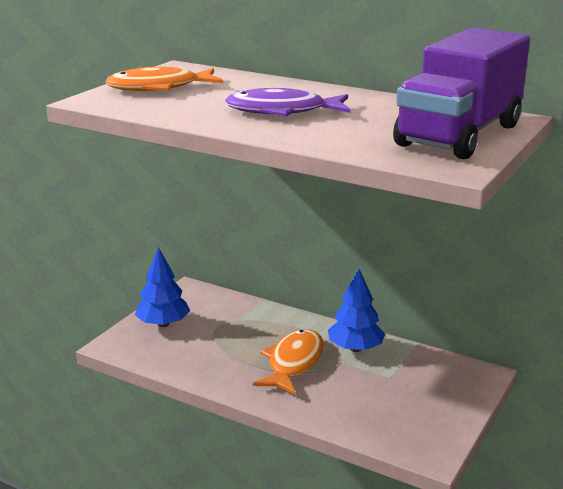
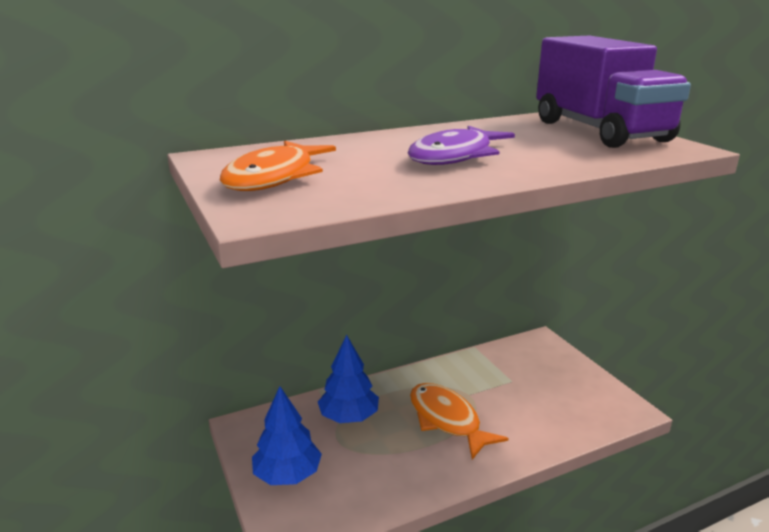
camera: 55 degrees left, 0 degrees up
(355, 348) = (455, 378): blue tree -> blue tree (349, 417)

